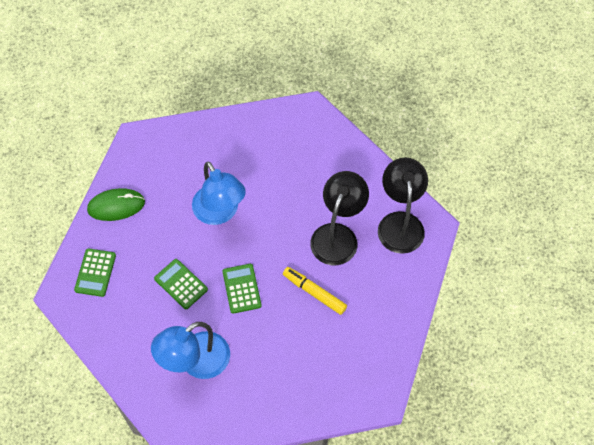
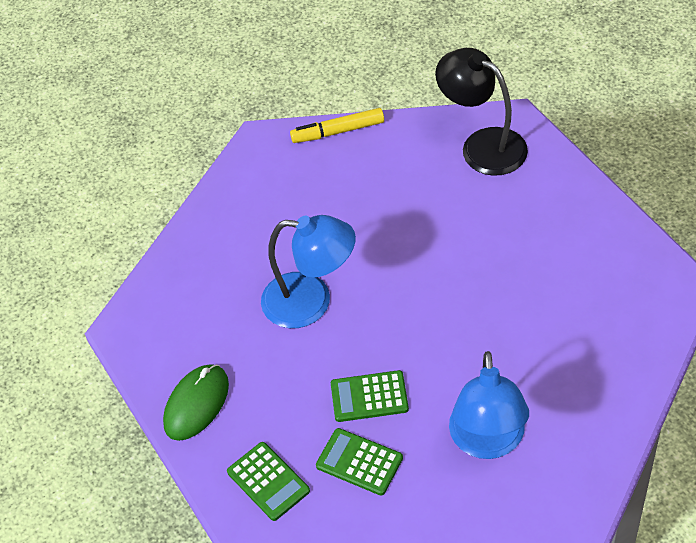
camera: 45 degrees left, 10 degrees down
(241, 288) = (431, 338): green calculator -> green calculator (359, 462)
(314, 292) = (498, 271): yellow marker -> yellow marker (338, 131)
(337, 235) = (446, 208): black lamp -> none

